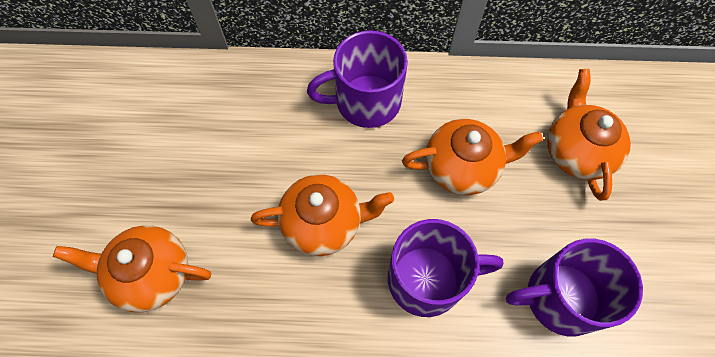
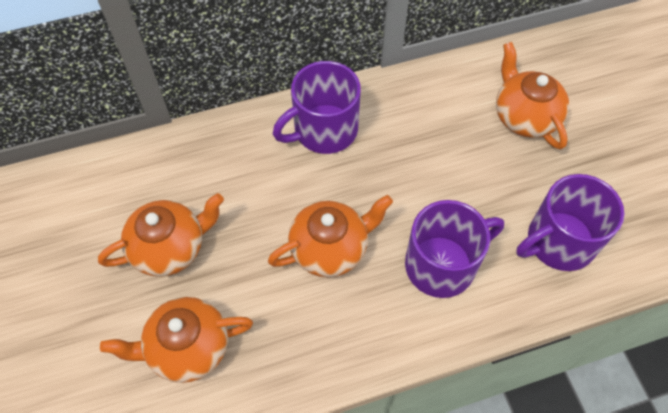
camera: 20 degrees left, 5 degrees down
(463, 167) = (434, 160): orange teapot -> orange teapot (170, 247)

